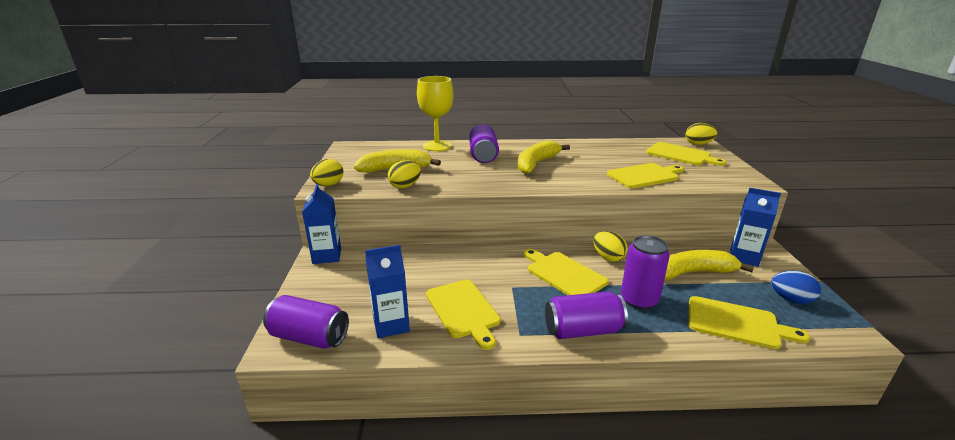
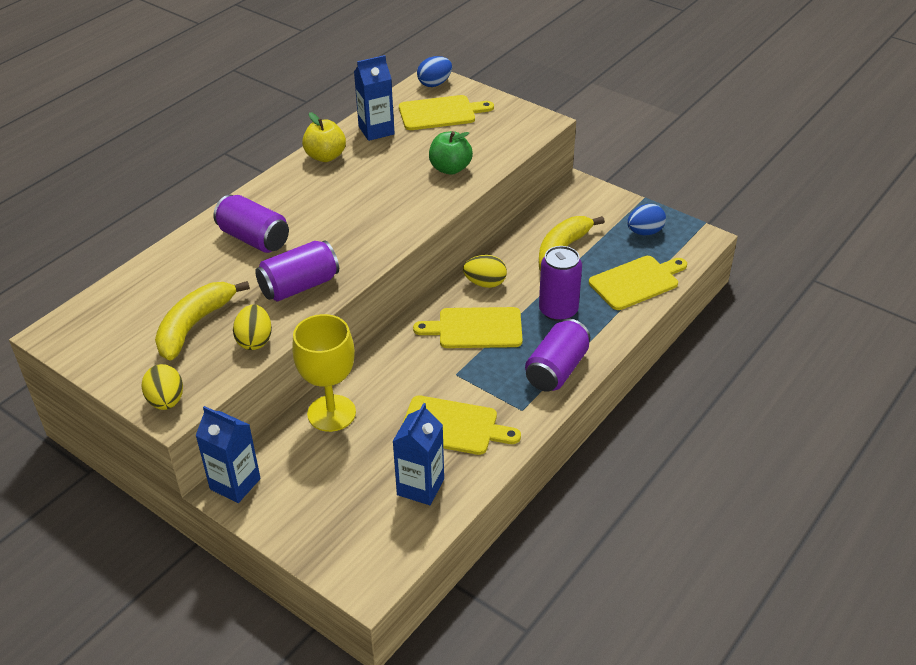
camera: 50 degrees left, 15 degrees up
(309, 337) = (376, 555): purple can -> purple can (299, 286)
(437, 146) = (172, 258): yellow goblet -> yellow goblet (331, 413)
(536, 164) = (330, 215): yellow banana -> none
(578, 145) = (325, 156): none -> yellow apple
(644, 176) = (450, 168): yellow cutting board -> green apple
(698, 144) = (434, 84): yellow egg -> blue egg
(744, 257) = (577, 207): blue carton -> blue carton (376, 130)

